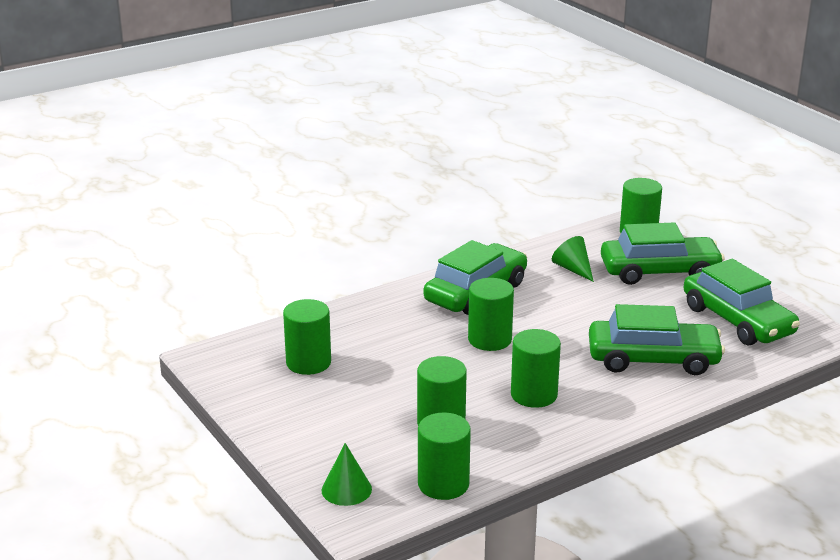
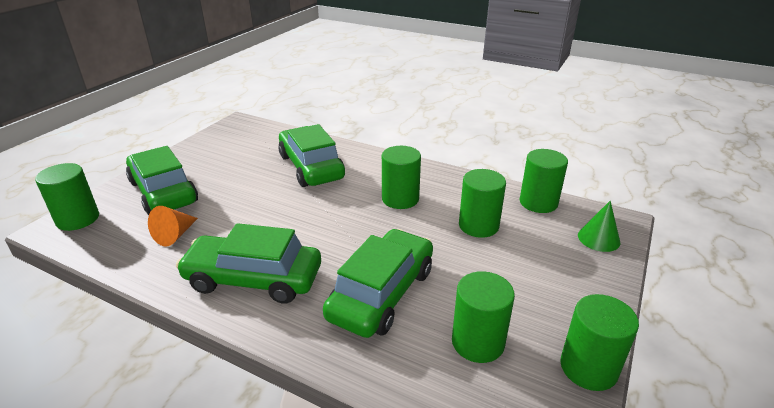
camera: 120 degrees left, 5 degrees up
(489, 339) = (338, 242): green cylinder -> green cylinder (588, 368)
(573, 269) = (175, 235): green cone -> orange cone
(737, 320) = (233, 149): green car -> green car (382, 293)

